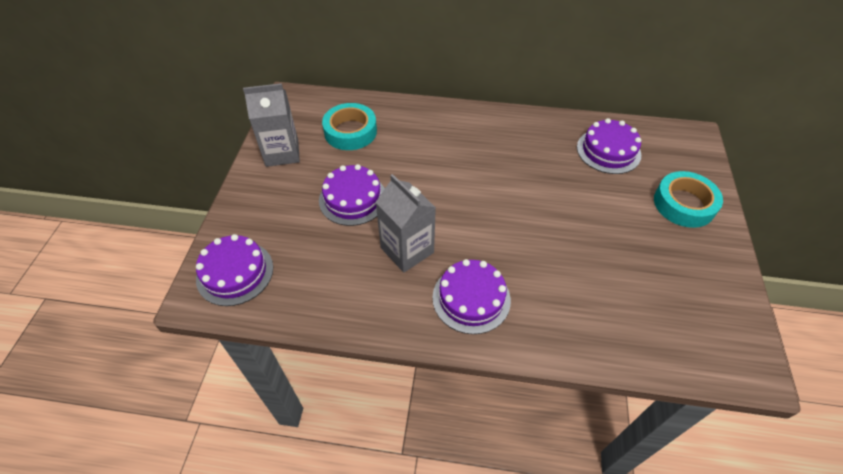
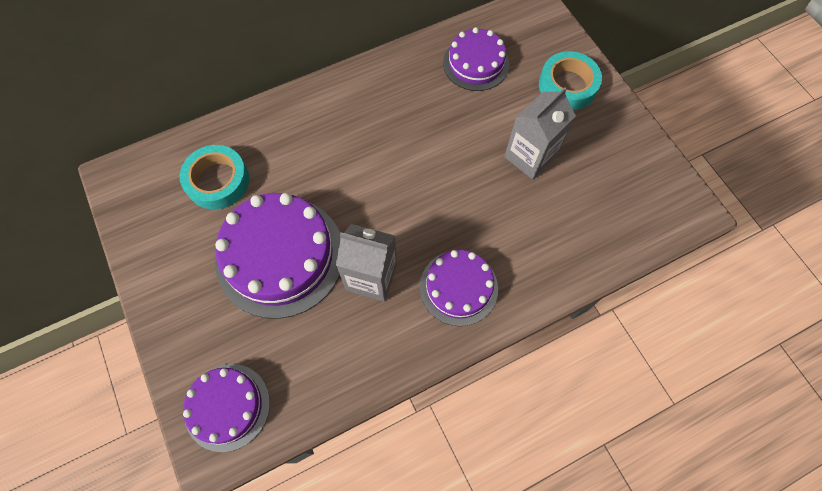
camera: 35 degrees left, 15 degrees up
(282, 153) = (164, 249): grey carton -> grey carton (530, 156)
(353, 199) = (280, 256): purple cake -> purple cake, size x1.67

